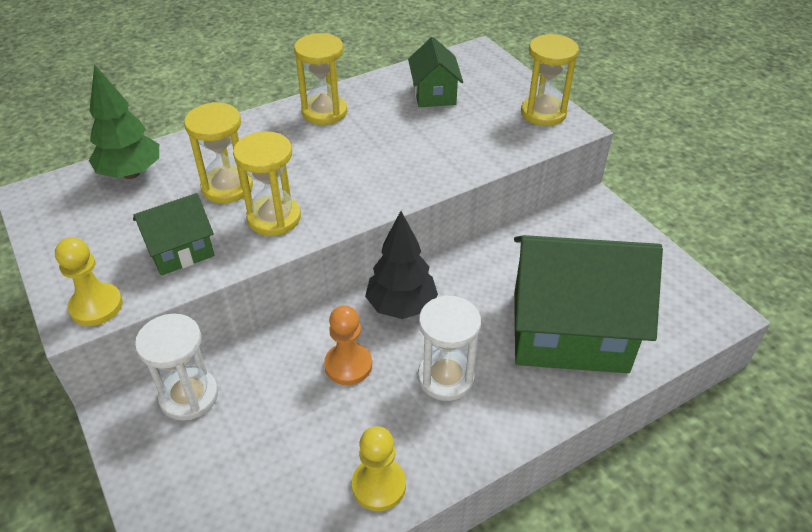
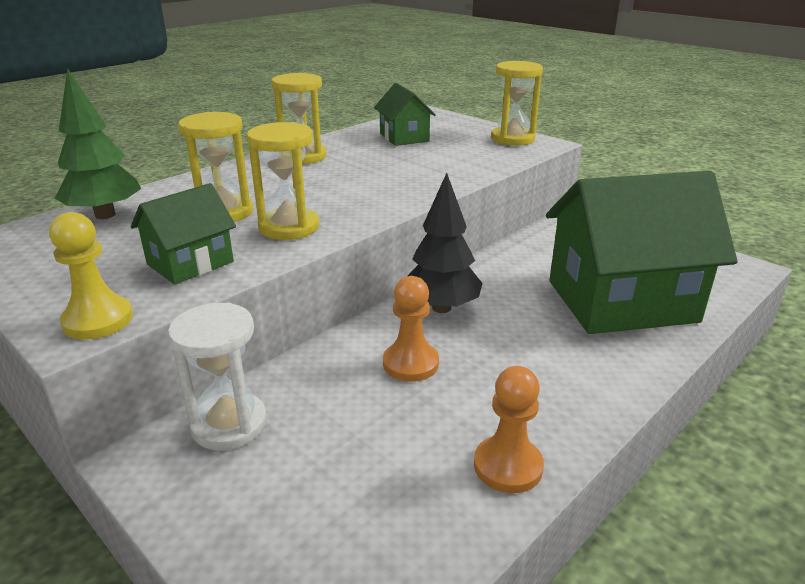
camera: 15 degrees left, 15 degrees down
(379, 485) = (508, 466): yellow pawn -> orange pawn
(446, 377) = (523, 356): white hourglass -> none

